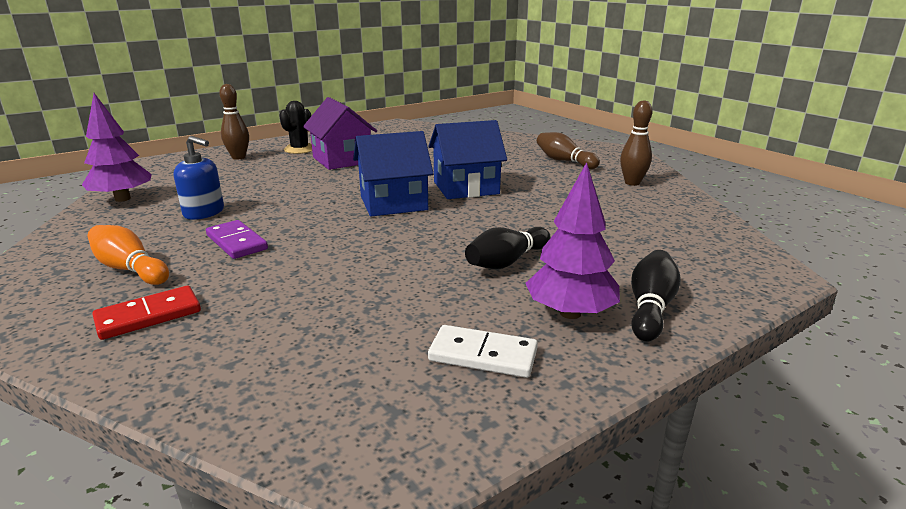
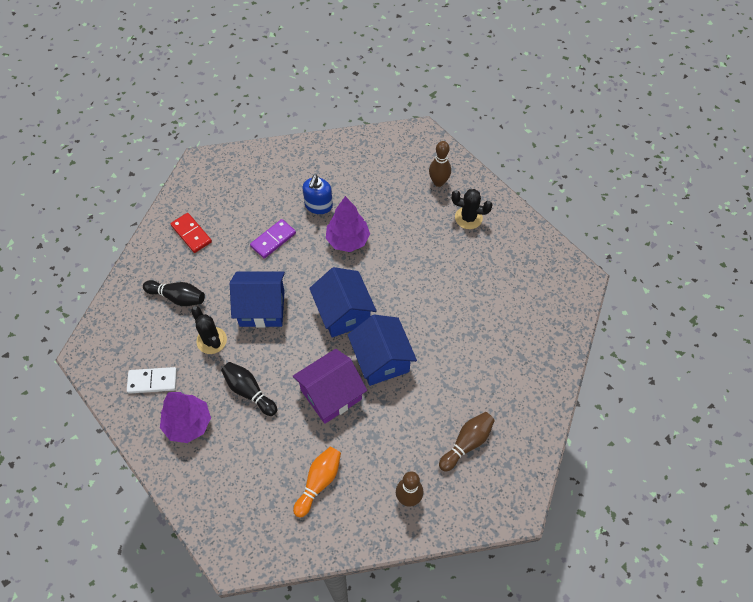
camera: 85 degrees right, 35 degrees up
(123, 199) = (339, 151): purple tree -> purple tree (348, 240)
(130, 269) = (238, 204): orange bowling pin -> orange bowling pin (319, 482)
(342, 160) = (443, 257): purple house -> purple house (331, 394)
(361, 251) = (262, 308): none -> blue house
(406, 292) = (211, 340): none -> black cactus
(483, 355) = (152, 381): white domino -> white domino turned 75 degrees clockwise
(650, 308) = (192, 467): black bowling pin -> black bowling pin (177, 297)

